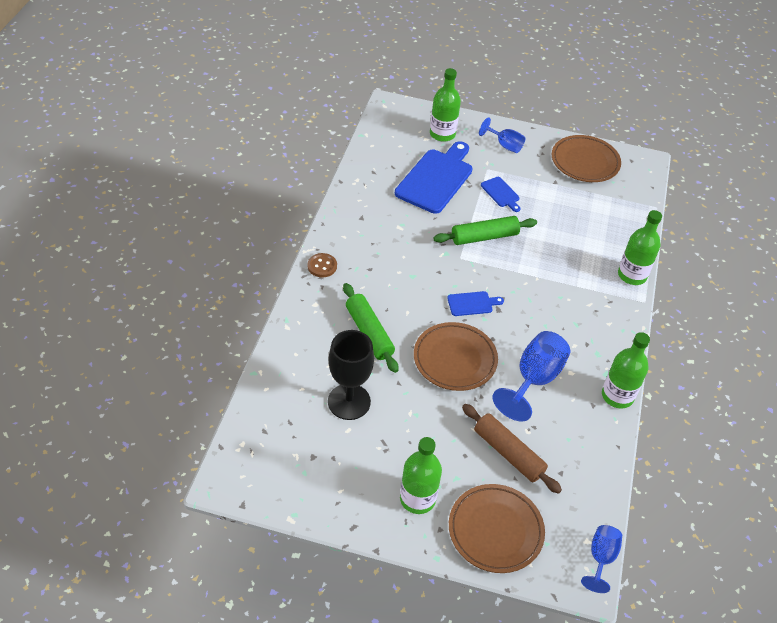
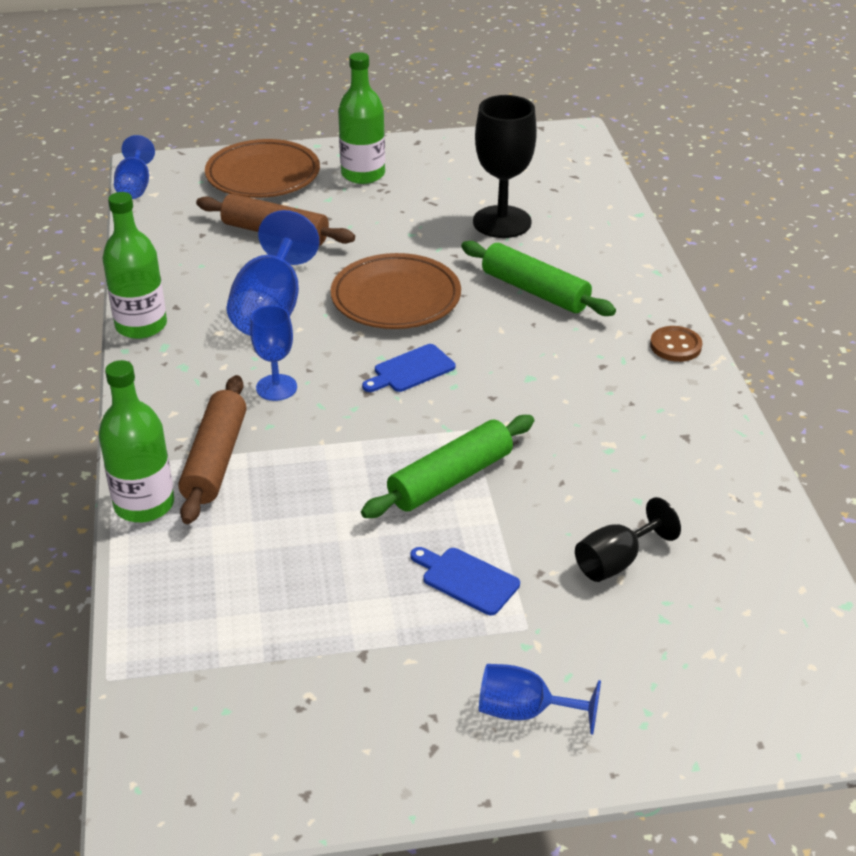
camera: 160 degrees right, 10 degrees down
(436, 179) = (616, 561): blue cutting board -> black goblet
(442, 134) = (684, 682): green bottle -> none
(549, 319) = (276, 387): none -> blue goblet
(585, 162) = (310, 742): brown plate -> none
(593, 287) = (215, 460): none -> brown rolling pin

